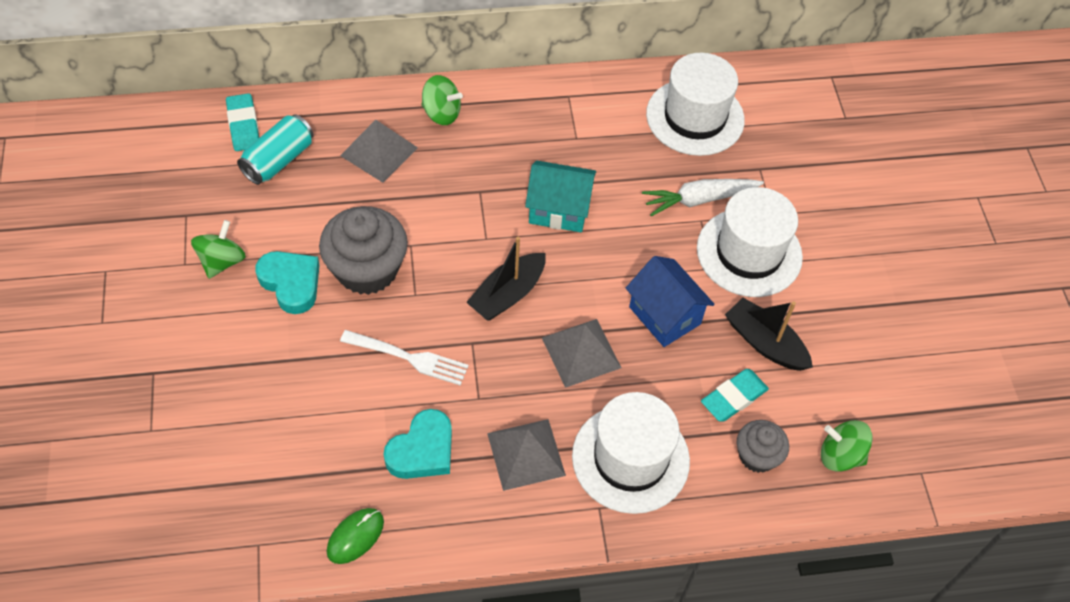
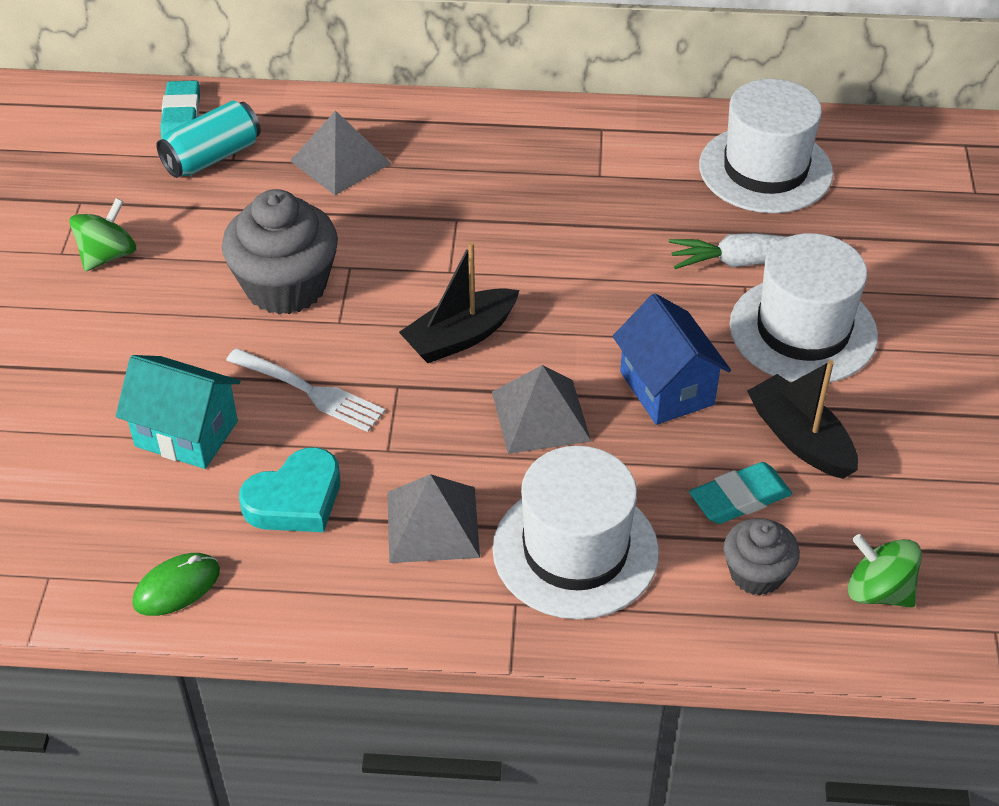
camera: 15 degrees right, 10 degrees down
(291, 283) = (185, 290): turquoise heart -> none
(441, 113) = (432, 130): green spinning top -> none
(559, 210) = (555, 251): turquoise house -> turquoise house (186, 434)

